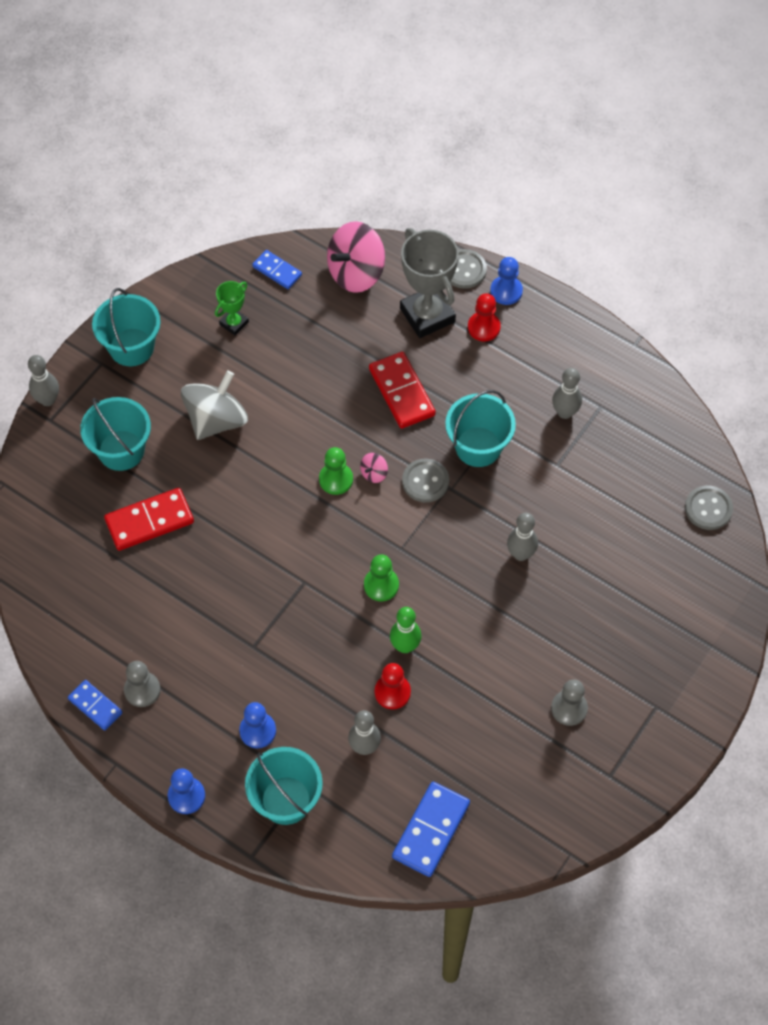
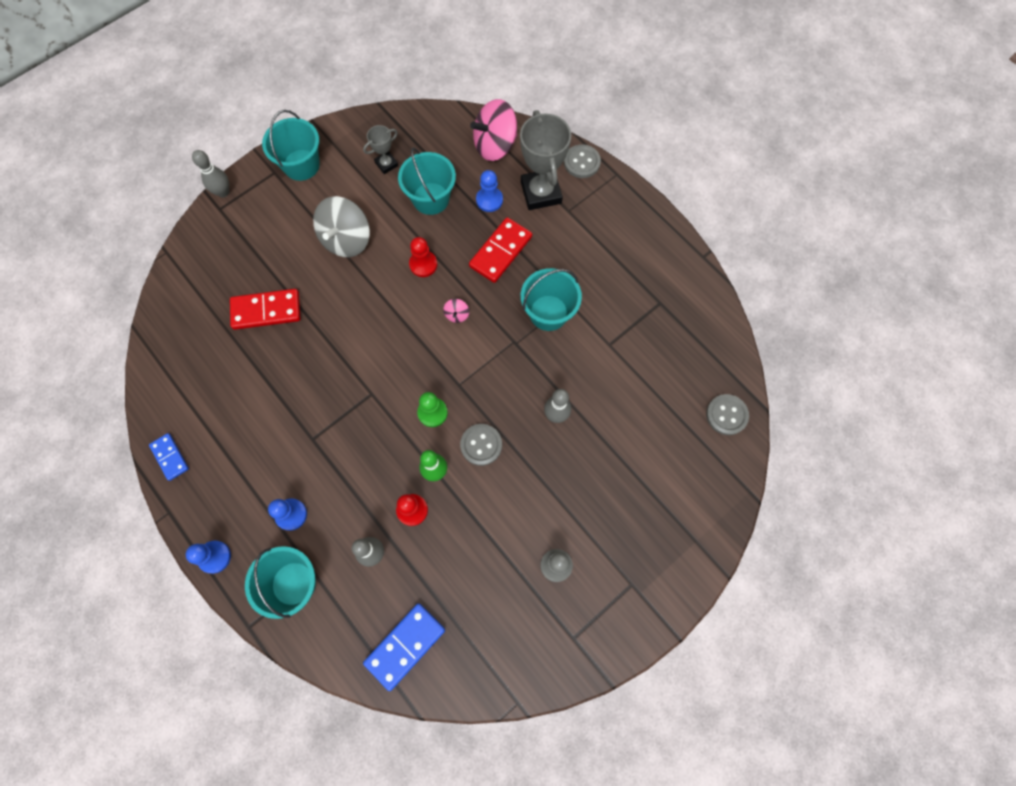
camera: 15 degrees right, 10 degrees up
(121, 450) = (265, 246): turquoise bucket -> turquoise bucket (431, 198)
(142, 690) = (211, 453): grey pawn -> none
(216, 420) = (346, 239): grey spinning top -> grey spinning top turned 150 degrees clockwise
(234, 323) = (386, 164): green trophy -> grey trophy
(277, 271) = (433, 129): blue domino -> none
(336, 479) = (425, 312): green pawn -> none
(374, 473) = (457, 315): pink spinning top -> pink spinning top turned 45 degrees counterclockwise
(402, 392) = (501, 252): red domino -> red domino turned 45 degrees clockwise
(425, 481) = (496, 332): grey button -> grey button (481, 445)
(484, 327) = (583, 213): red pawn -> red pawn (423, 264)
(506, 291) = (610, 187): blue pawn -> blue pawn (489, 200)
(565, 412) = (629, 301): grey bowling pin -> none

